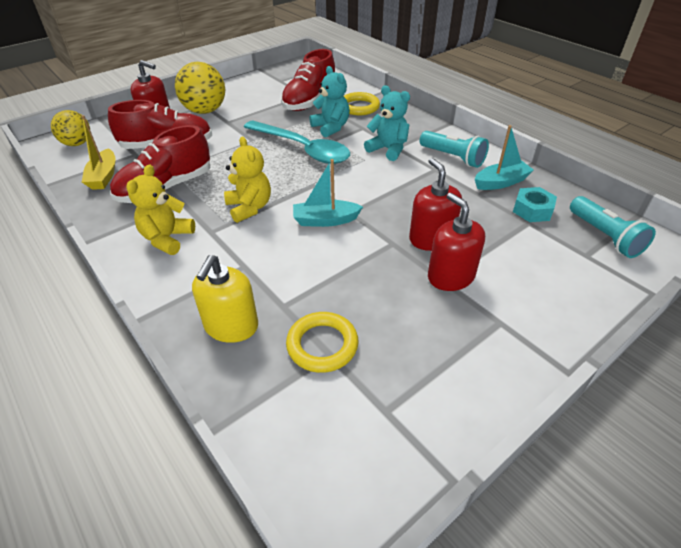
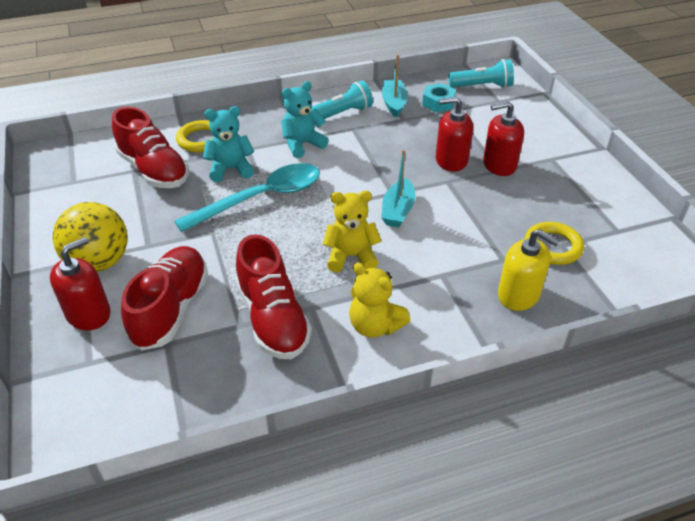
camera: 70 degrees left, 0 degrees up
(77, 144) = (85, 410): yellow ball -> none
(103, 176) = (206, 379): yellow boat -> none

